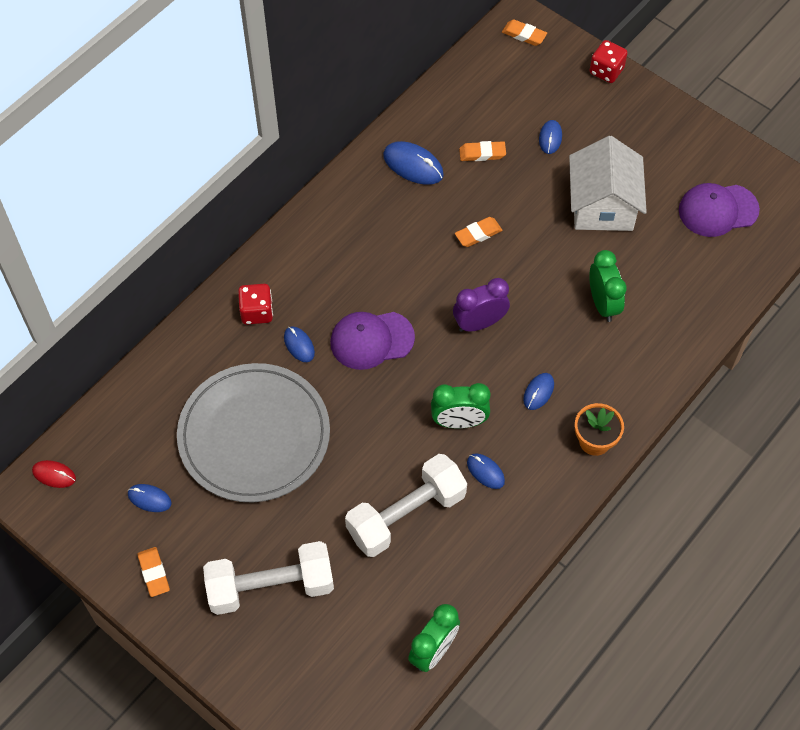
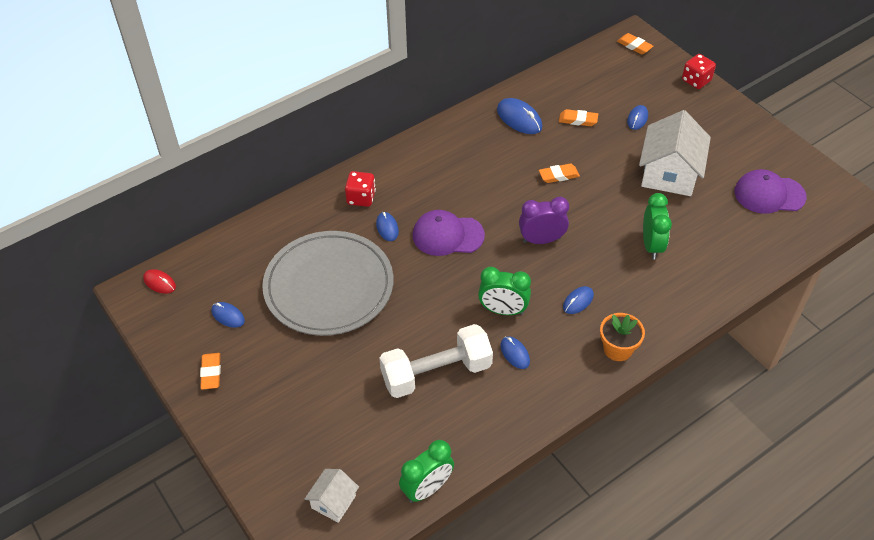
camera: 15 degrees right, 10 degrees down
(271, 587) = (303, 405): white dumbbell -> none
(338, 690) = (333, 502): none -> white house

